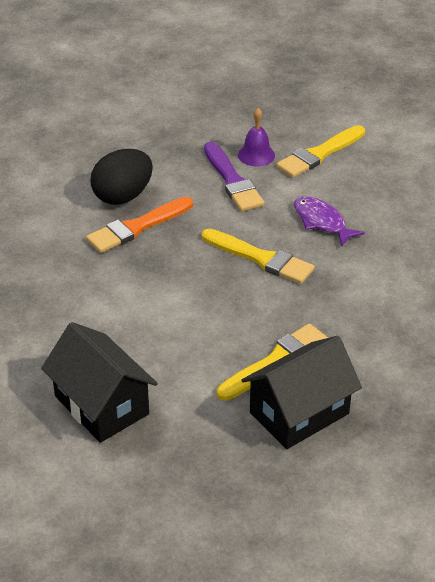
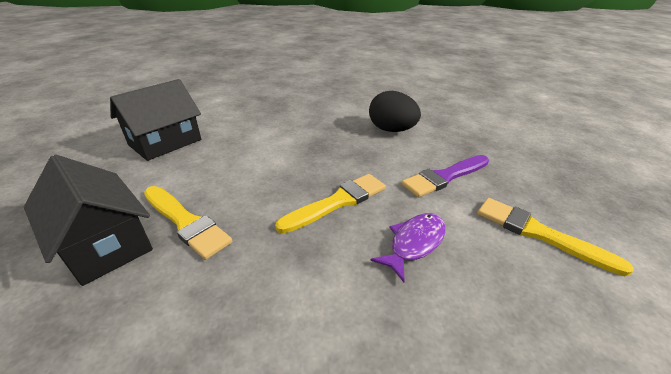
camera: 80 degrees right, 5 degrees down
(137, 227) = (357, 138): orange brush -> none
(256, 155) = (496, 188): purple bell -> none
(261, 258) = (337, 202): yellow brush -> yellow brush turned 150 degrees counterclockwise

